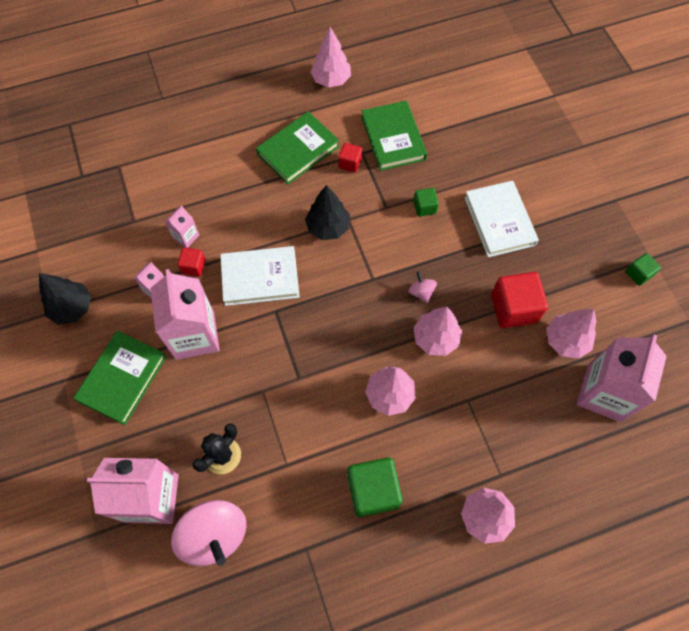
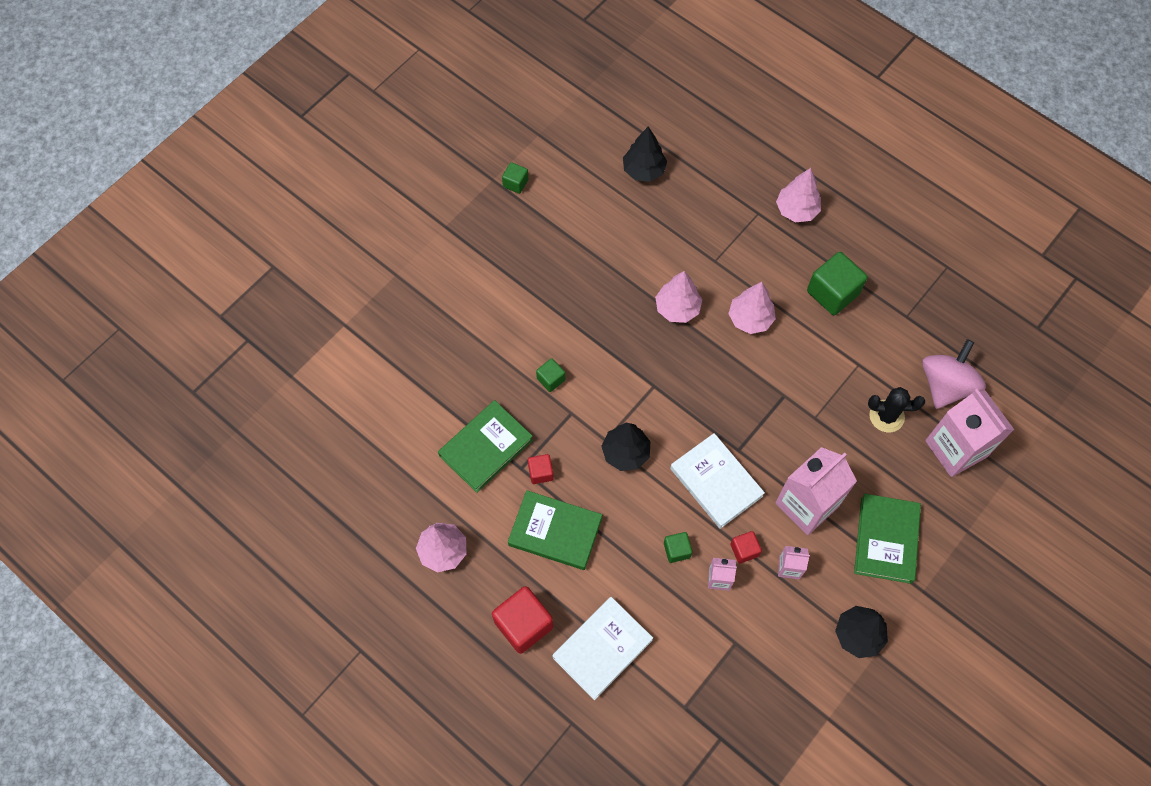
camera: 120 degrees left, 0 degrees up
(122, 378) = (886, 540): green book -> green book turned 75 degrees counterclockwise
(227, 220) = (676, 550): none -> green cube
(421, 292) = (641, 340): pink spinning top -> none
(499, 221) = (527, 310): white book -> white book (602, 649)
(513, 308) = (610, 262): red cube -> red cube (523, 624)
(566, 340) = (615, 212): pink tree -> none
(604, 393) = (643, 170): pink carton -> black tree

